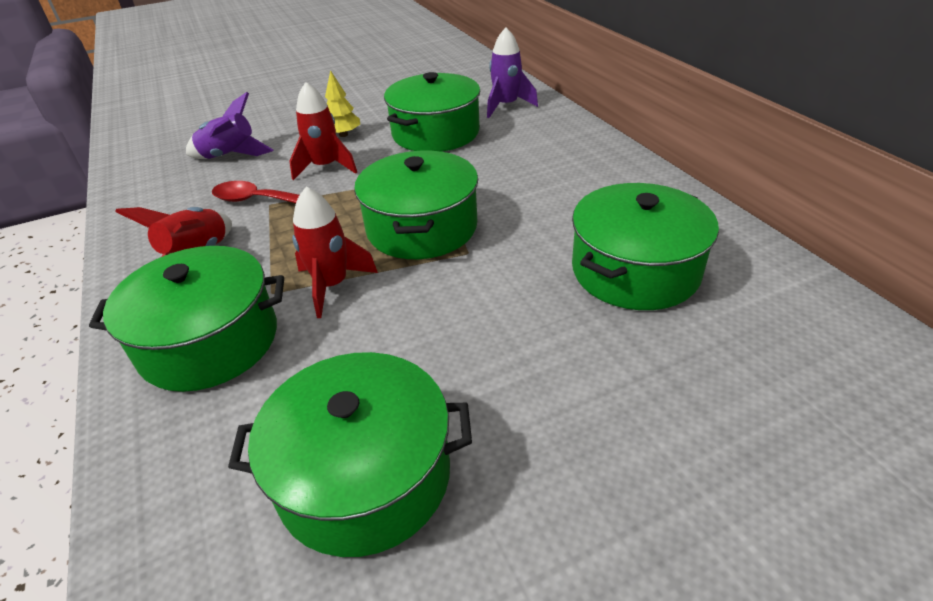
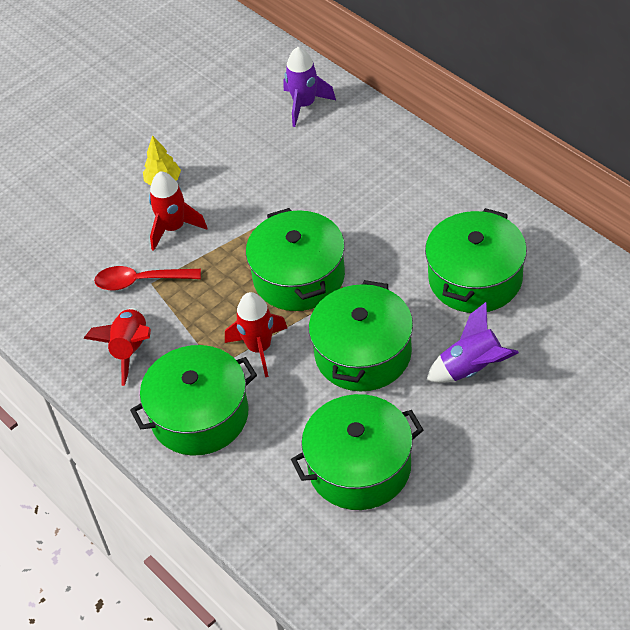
camera: 15 degrees left, 10 degrees up
(230, 156) = (69, 235): purple rocket -> purple rocket (472, 368)
(435, 133) = (253, 160): green pot -> green pot (363, 353)

